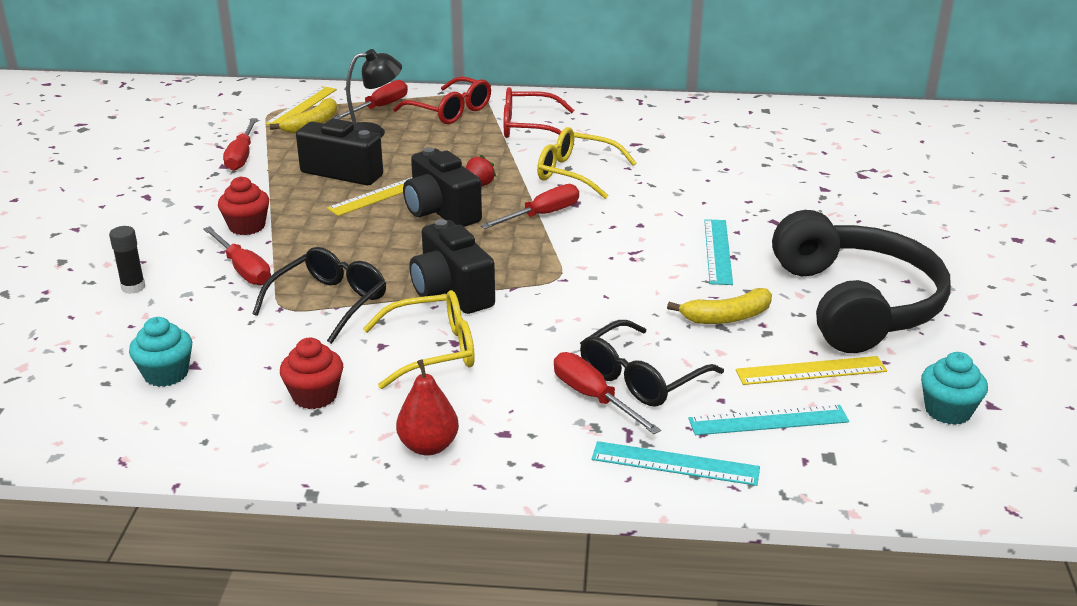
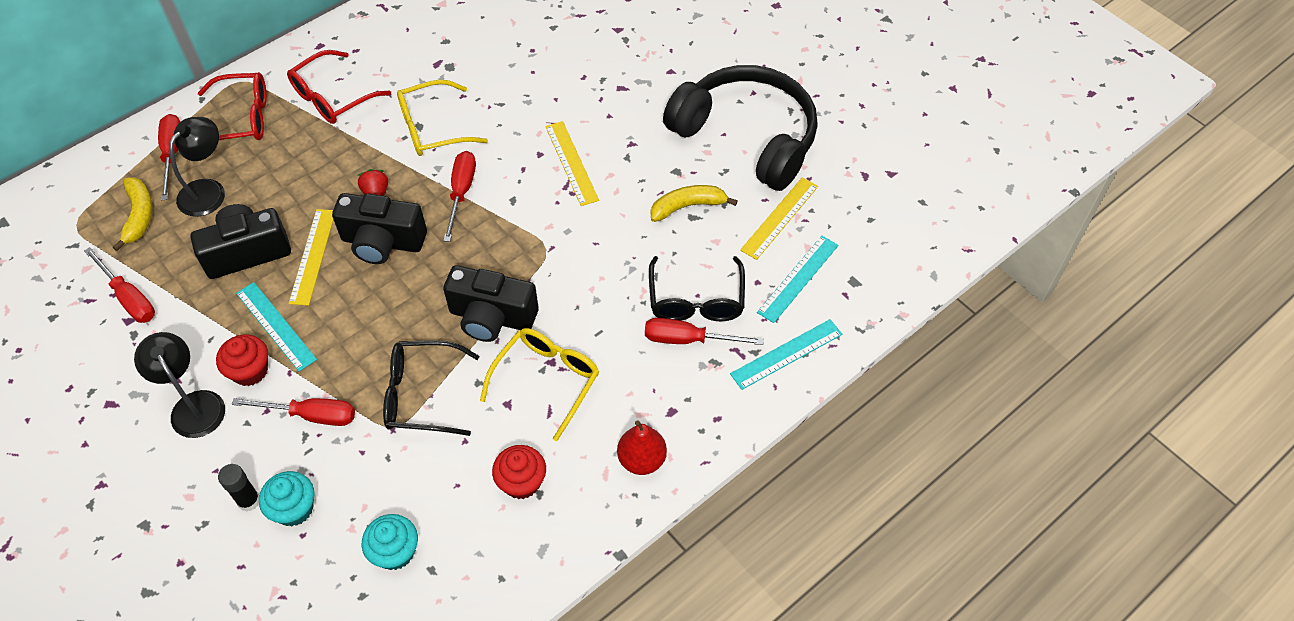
camera: 45 degrees left, 25 degrees up
(187, 223) = (193, 405): none -> black lamp
(301, 106) = (96, 199): yellow ruler -> yellow ruler (571, 163)
(330, 303) = (421, 395): black glasses -> black glasses turned 75 degrees counterclockwise
(717, 251) = (618, 145): turquoise ruler -> turquoise ruler (275, 326)
(726, 317) = (688, 206): yellow banana -> yellow banana turned 135 degrees counterclockwise
(948, 411) = (875, 195): turquoise cupcake -> turquoise cupcake (294, 508)

